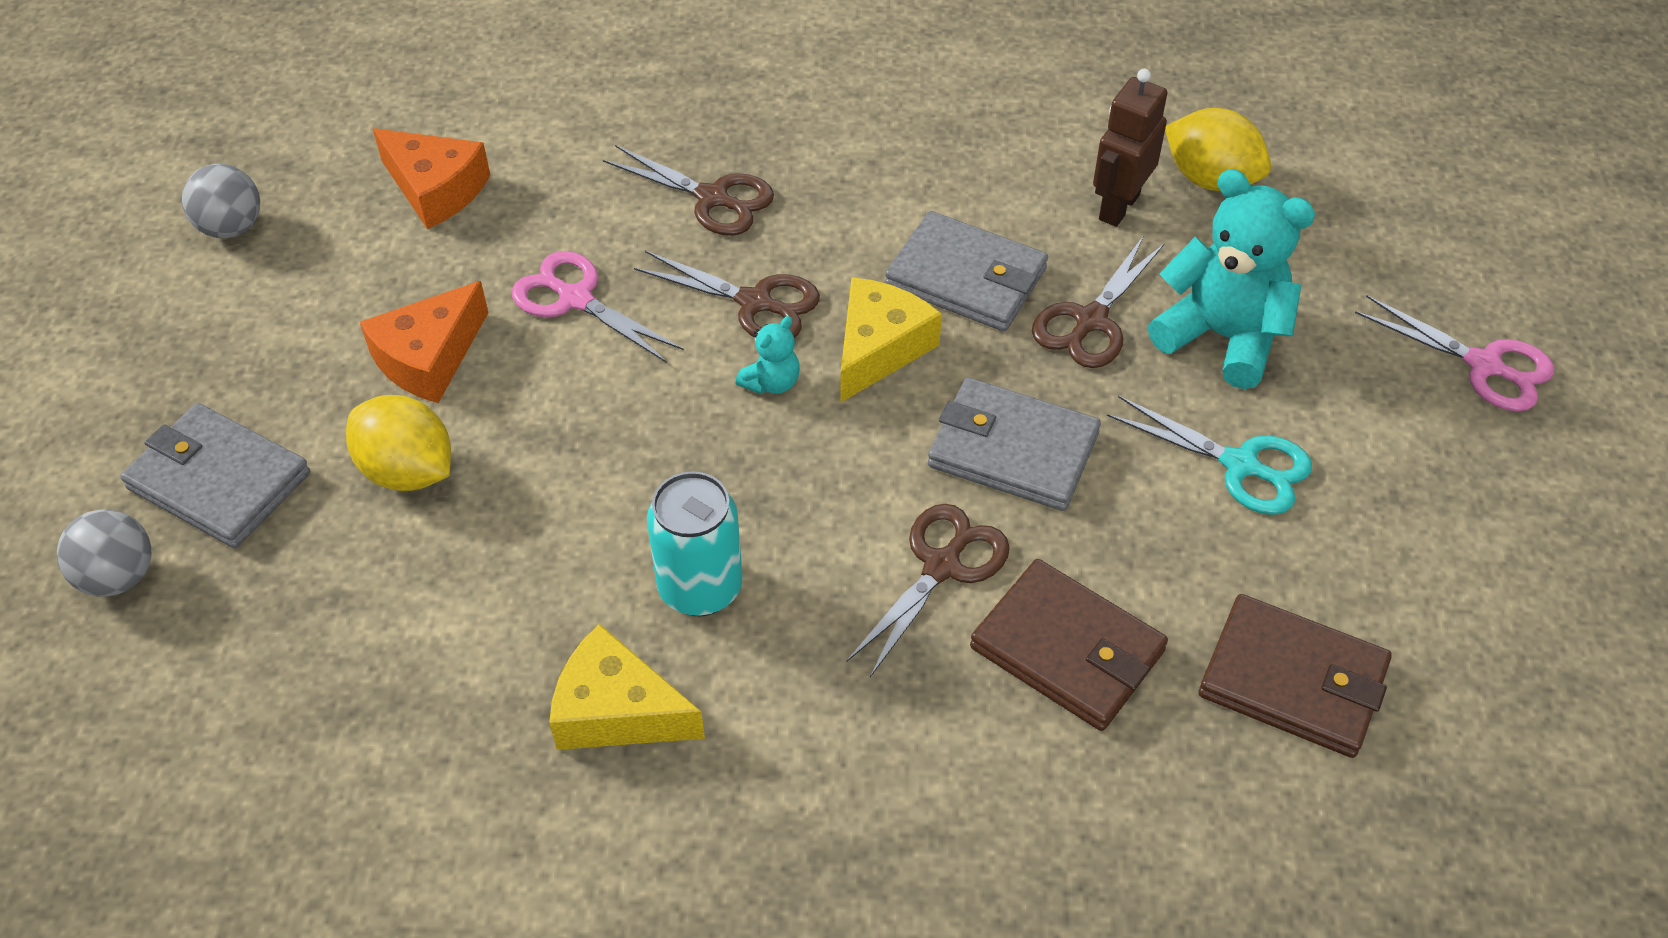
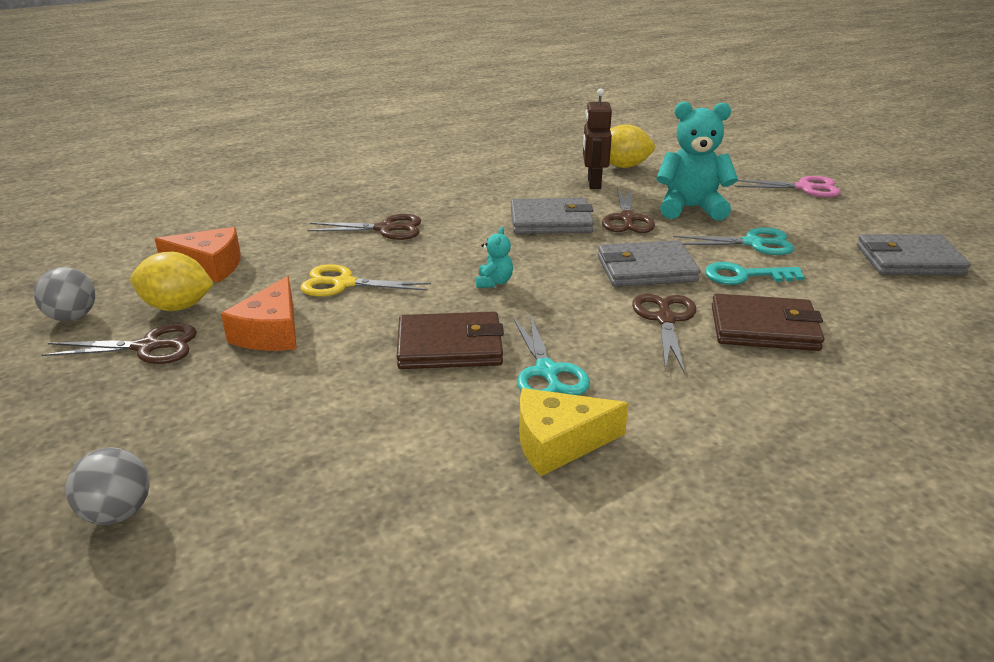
camera: 30 degrees left, 20 degrees down
(219, 481) = (163, 434): grey wallet -> grey wallet (909, 260)
(408, 471) = (304, 384): yellow lemon -> yellow lemon (177, 307)
(575, 299) = (344, 284): pink scissors -> yellow scissors
(700, 588) = (547, 372): turquoise can -> turquoise scissors
(755, 303) = (451, 257): brown scissors -> brown scissors (148, 347)
(879, 348) = (536, 255): yellow cheese -> none
(1150, 531) = (744, 276): none -> turquoise key
(1293, 681) = (873, 303): brown wallet -> brown wallet (450, 346)

